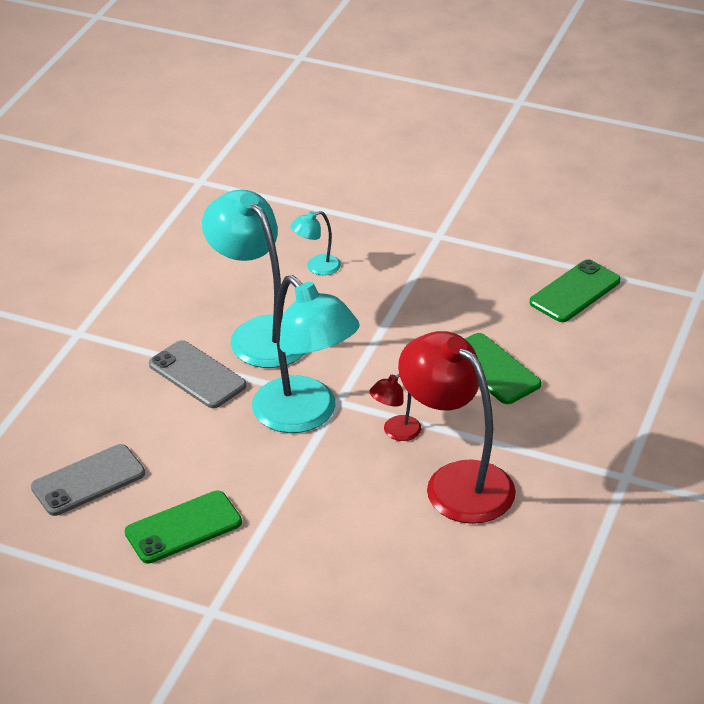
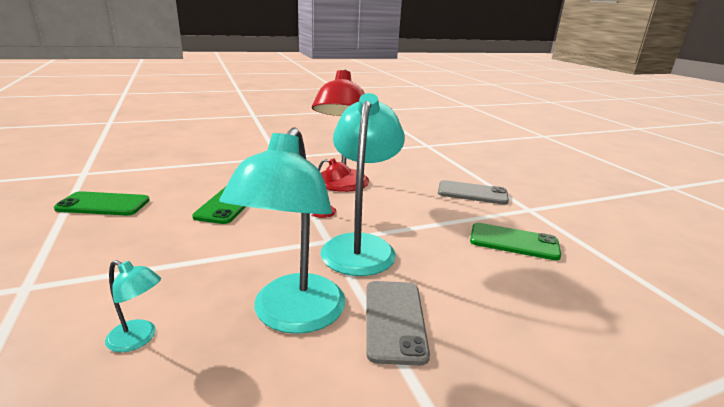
camera: 135 degrees left, 15 degrees down
(88, 480) = (570, 302): grey phone -> grey phone (472, 193)

